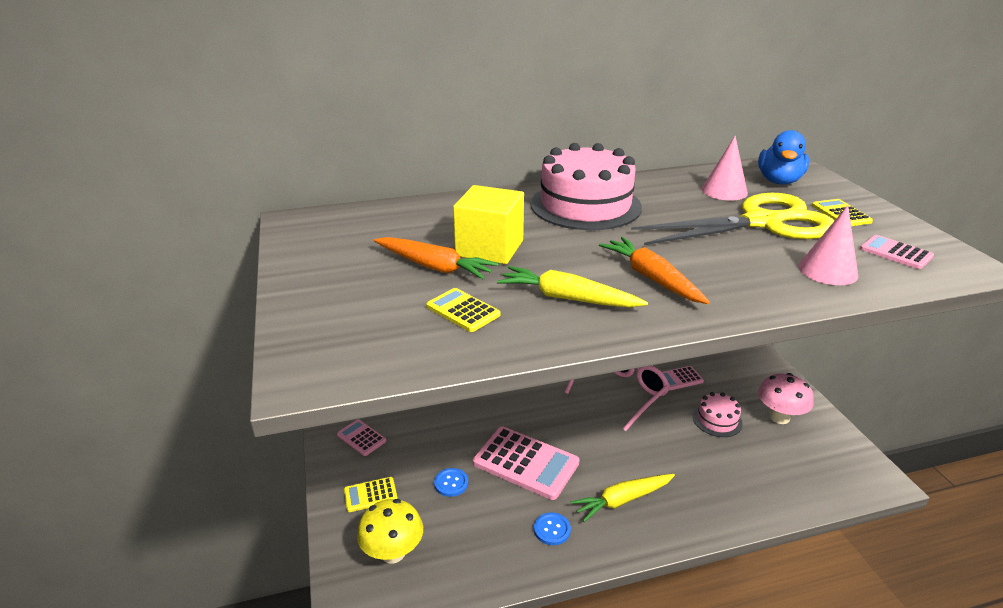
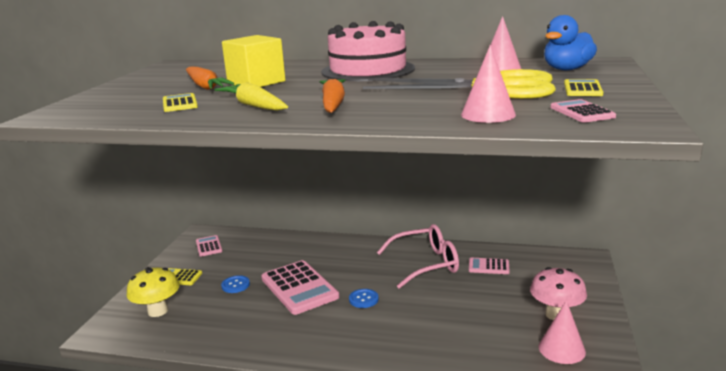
camera: 30 degrees right, 10 degrees down
(552, 529) = (272, 331): blue button -> blue button (363, 299)
(622, 500) = (345, 330): yellow carrot -> none
(717, 420) = (490, 302): pink cake -> none
(814, 453) = (561, 349): none -> pink cone

